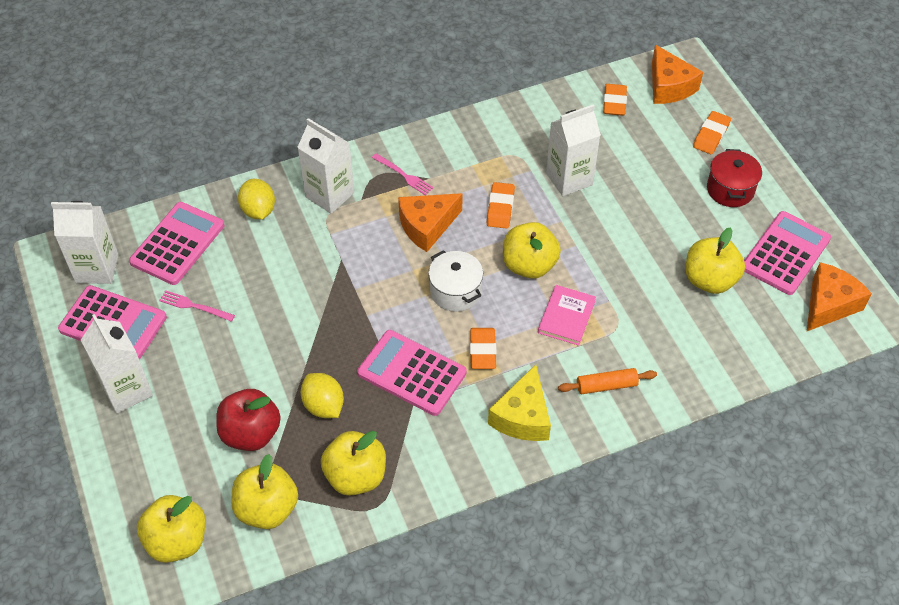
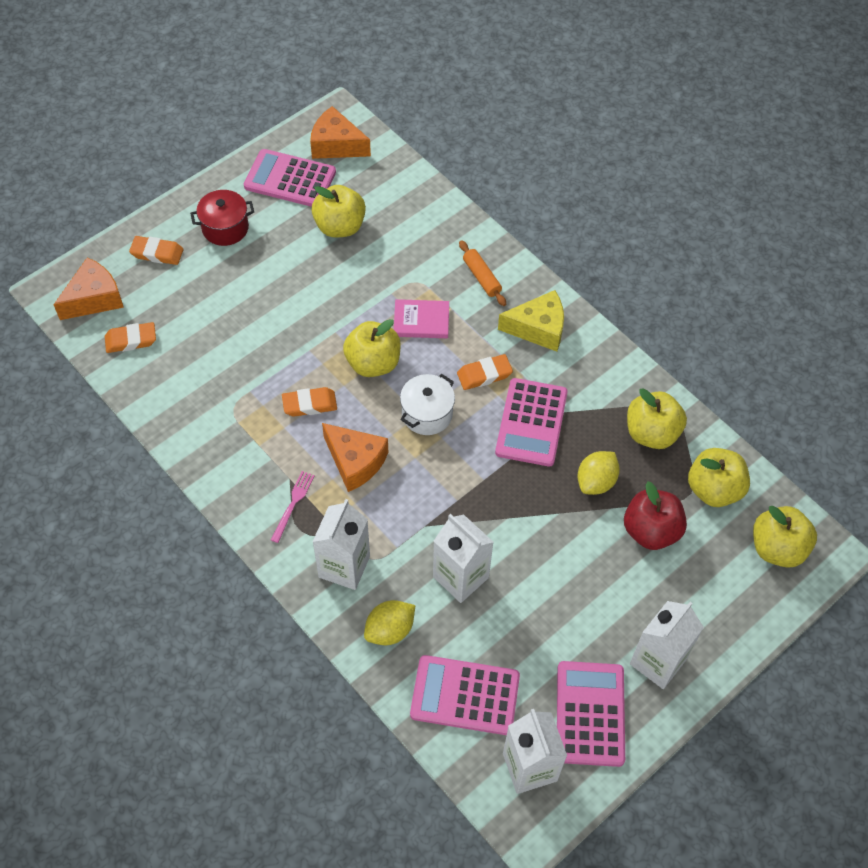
camera: 110 degrees left, 5 degrees up
(194, 306) = (536, 642): pink fork -> none
(569, 179) = (251, 356): white carton -> white carton (460, 577)

